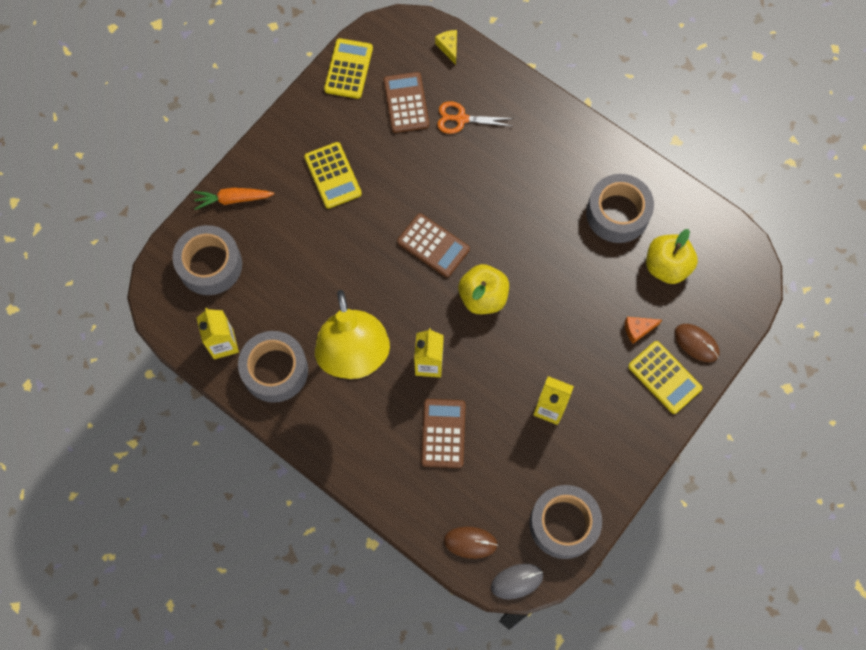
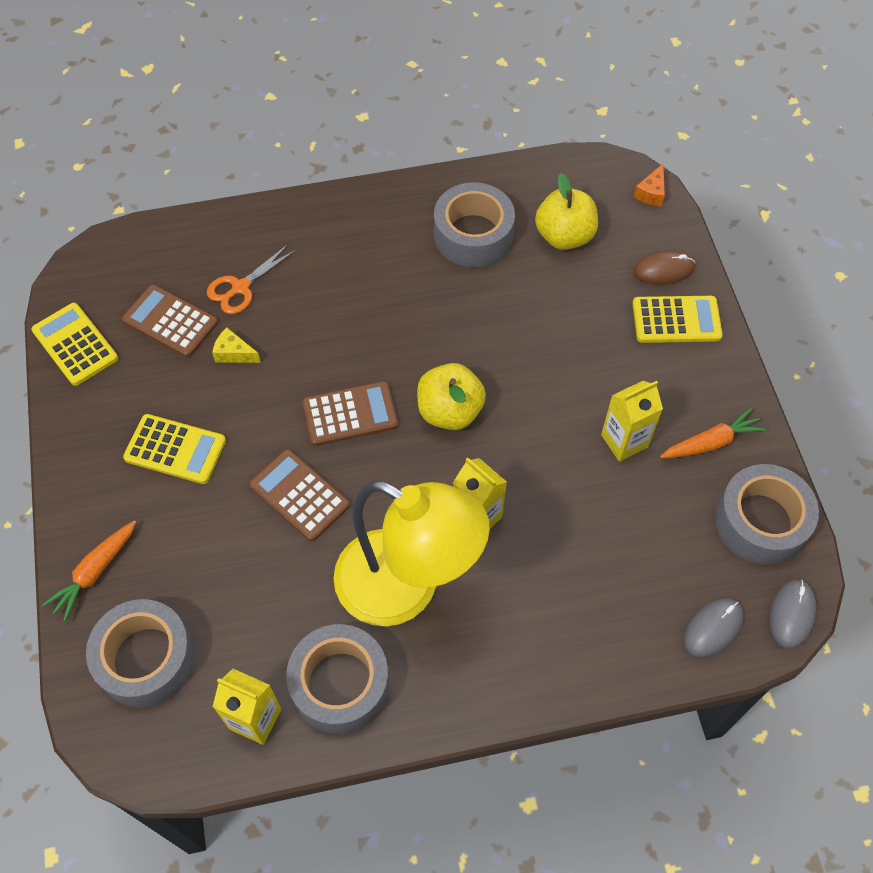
camera: 50 degrees left, 10 degrees down
(443, 433) = (567, 562): brown calculator -> brown calculator (299, 495)
(448, 48) = (154, 242): yellow cheese -> yellow cheese (234, 353)
(470, 542) = (713, 628): brown mouse -> grey mouse
(593, 458) = (711, 442): none -> orange carrot
(638, 329) = (607, 305): orange cheese -> orange cheese (651, 193)

